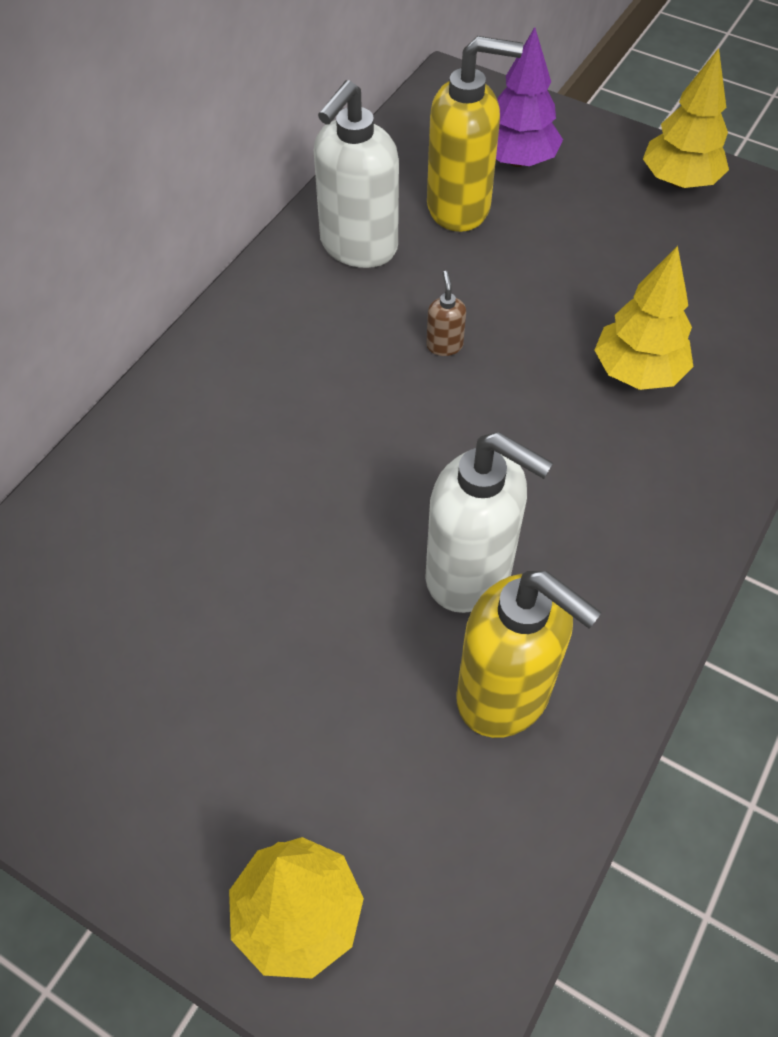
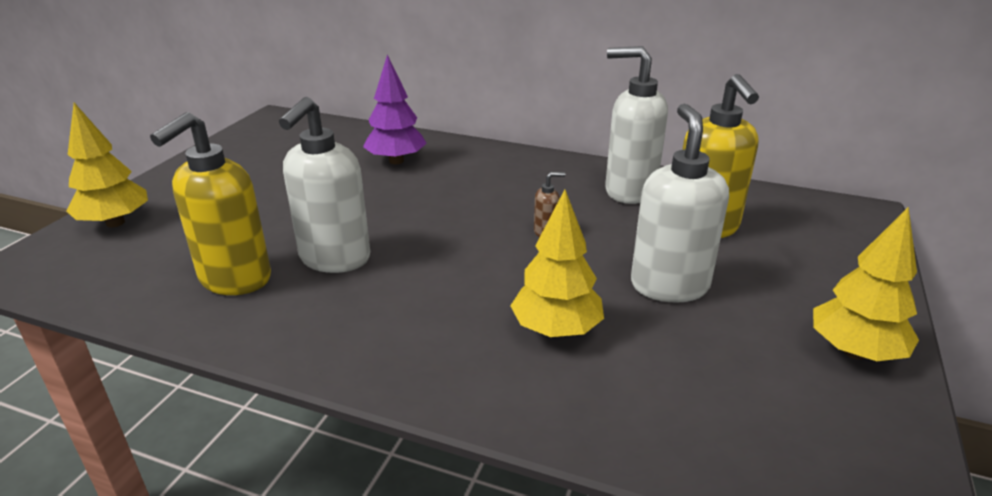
camera: 80 degrees right, 25 degrees down
(517, 160) = (791, 251): purple tree -> purple tree (396, 161)
(569, 268) = (669, 285): none -> white soap dispenser

